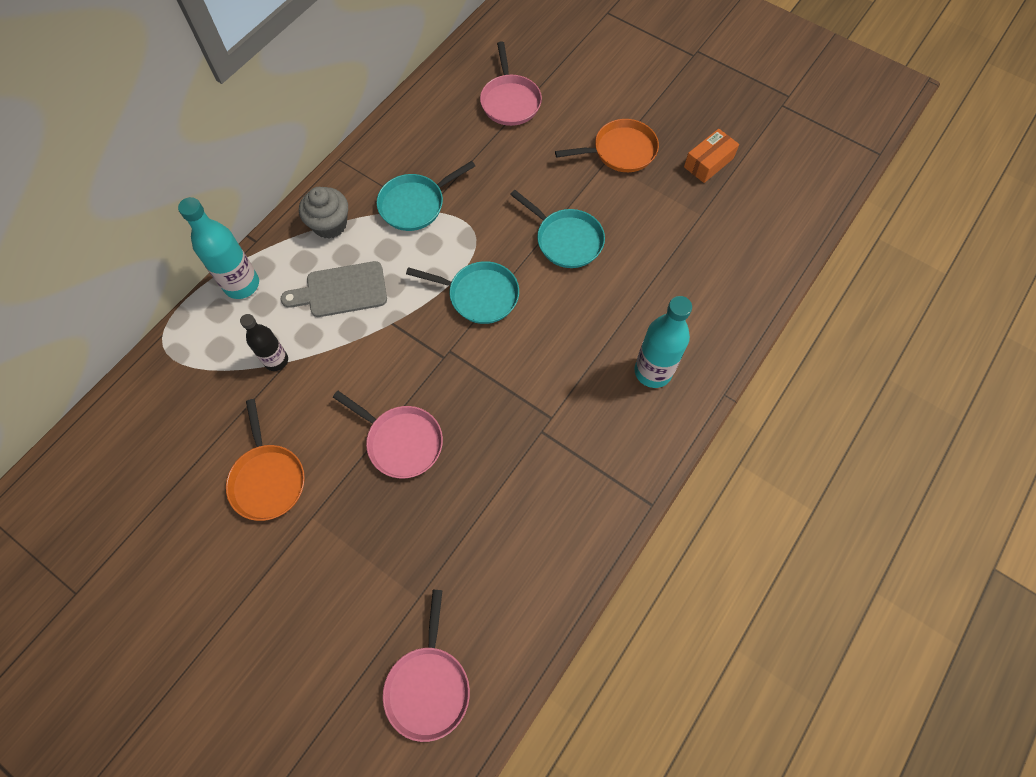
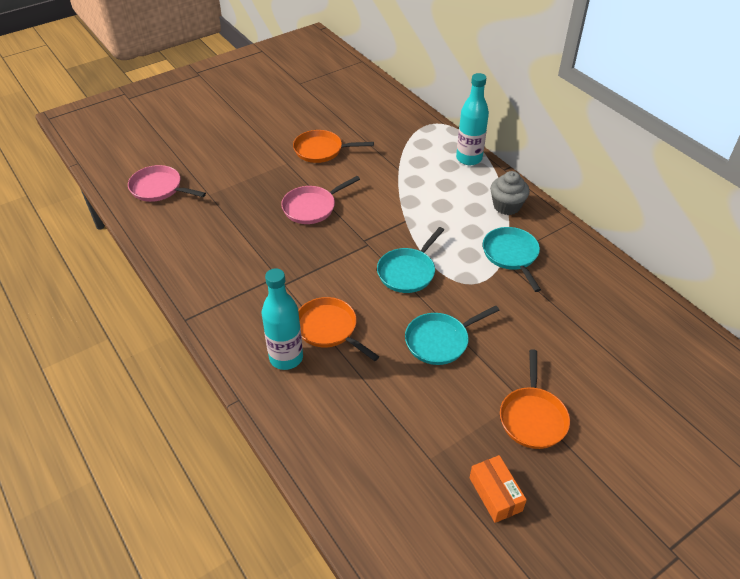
camera: 110 degrees right, 20 degrees down
(276, 360) = (401, 165): black bottle -> none
(341, 290) = (444, 202): grey cutting board -> none
(510, 101) = (619, 347): pink pan -> none
(596, 345) = (329, 329): none -> orange pan

